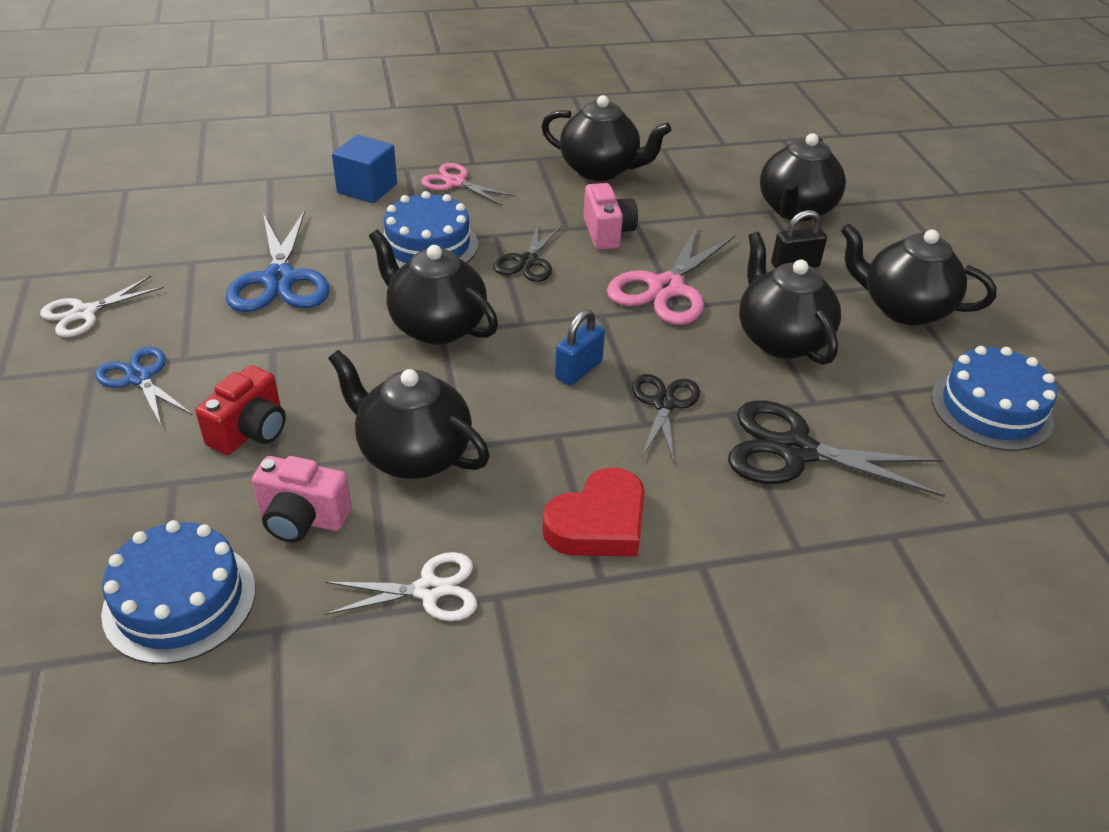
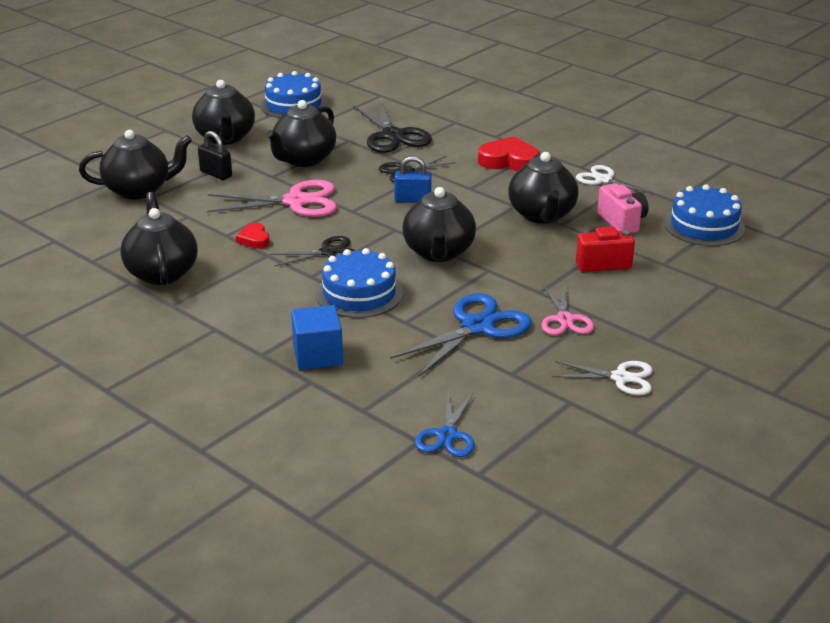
camera: 125 degrees left, 10 degrees down
(139, 378) = (628, 319): blue scissors -> blue scissors (447, 435)
(455, 182) = (258, 322): pink scissors -> pink scissors (564, 320)
(607, 233) = (254, 239): pink camera -> red heart

